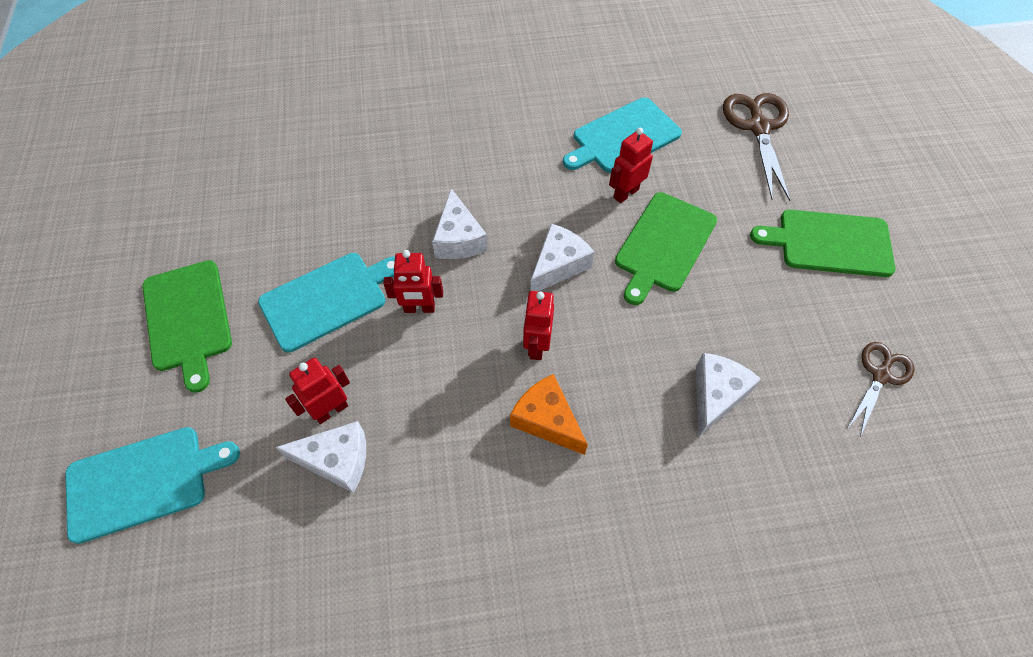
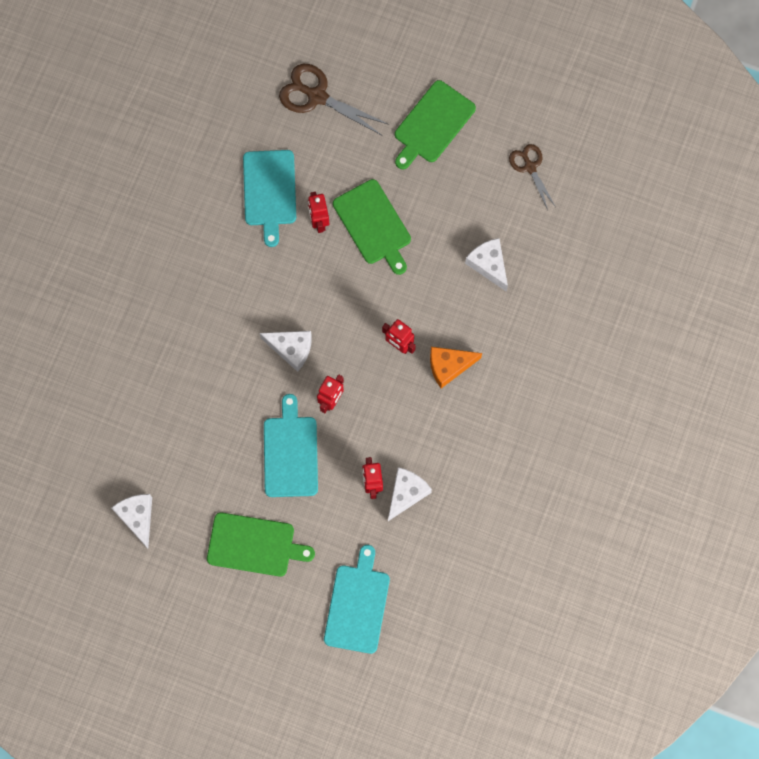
camera: 60 degrees left, 15 degrees up
(558, 265) = (350, 298): white cheese -> white cheese (137, 517)

